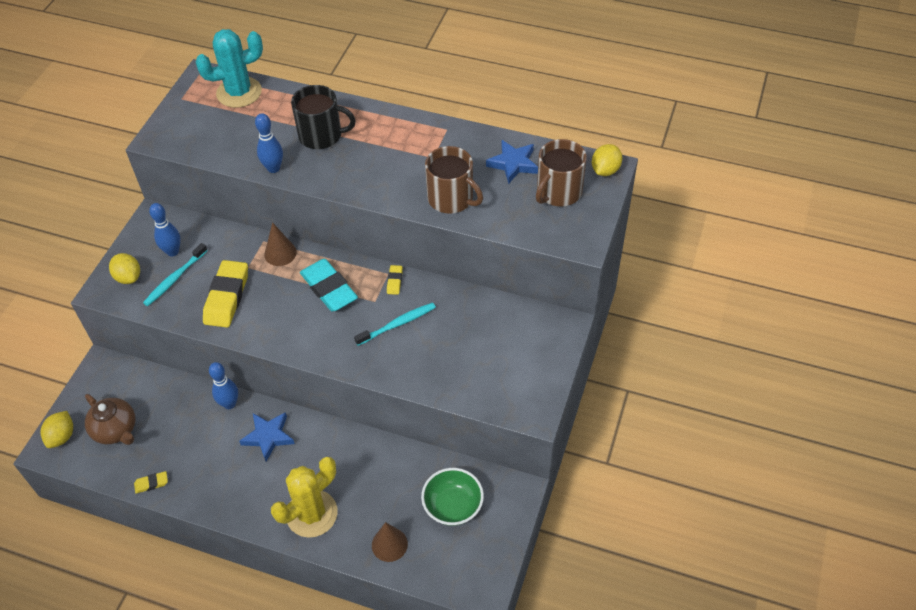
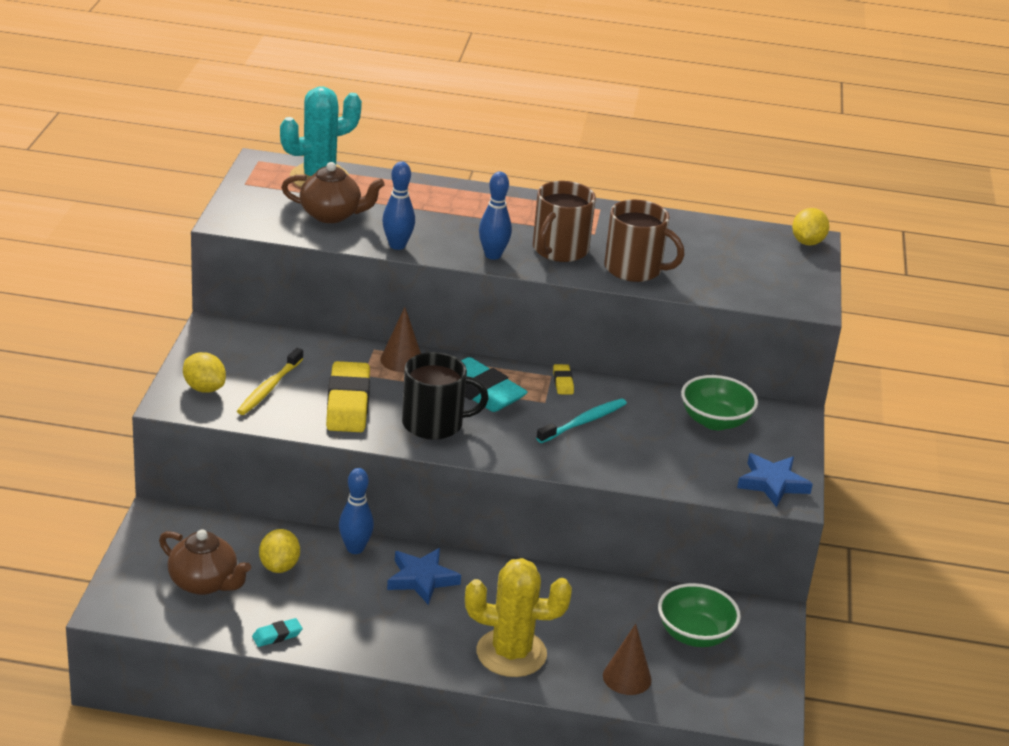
camera: 15 degrees left, 20 degrees down
(62, 436) = (128, 594): yellow lemon -> yellow lemon (279, 566)
(151, 483) = (277, 635): yellow eraser -> turquoise eraser
(172, 251) = (255, 362): blue bowling pin -> blue bowling pin (493, 255)
(175, 278) = (269, 388): turquoise toothbrush -> yellow toothbrush
(234, 134) = (331, 215): none -> brown teapot
(312, 514) = (511, 653): yellow cactus -> yellow cactus turned 60 degrees clockwise
(321, 135) = (445, 215): black mug -> black mug (434, 423)
(500, 328) = (715, 421): none -> green bowl
(513, 164) = (695, 238): blue star -> blue star (772, 483)
(558, 192) = (760, 261): brown mug -> brown mug (559, 250)

